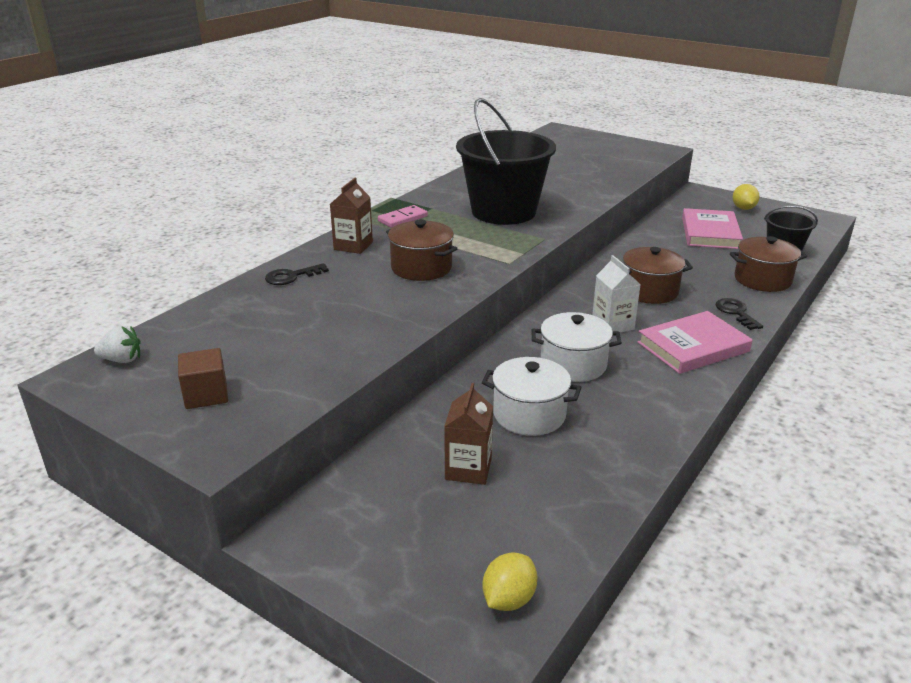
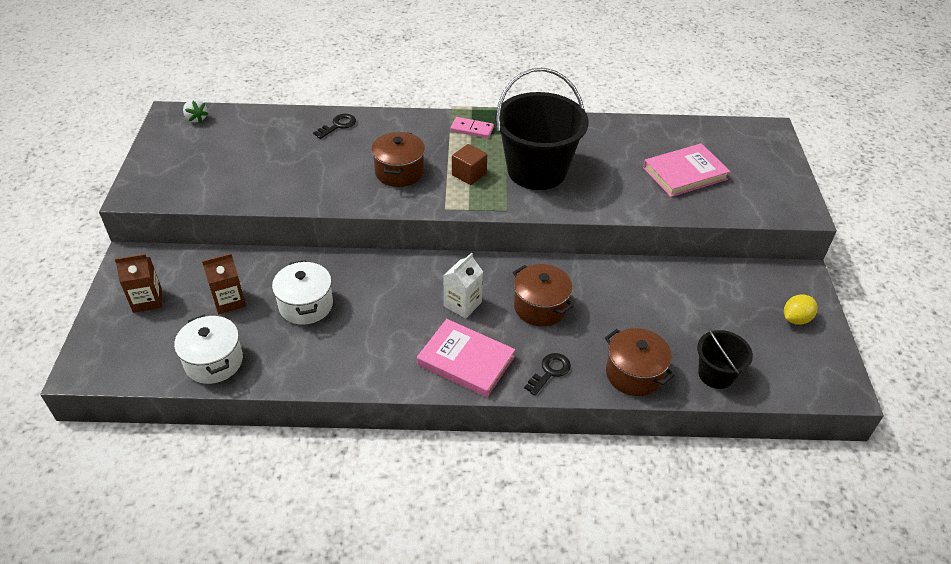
camera: 55 degrees right, 15 degrees up
(206, 395) = (182, 164): brown cube -> brown cube (469, 174)
(291, 276) = (338, 125): black key -> black key turned 105 degrees clockwise
(353, 246) = (405, 128): brown carton -> brown carton (147, 300)
(508, 599) = (124, 363): yellow lemon -> none
(573, 364) = (386, 303): white pot -> white pot (214, 361)
(710, 233) = (704, 311): pink book -> pink book (685, 173)

